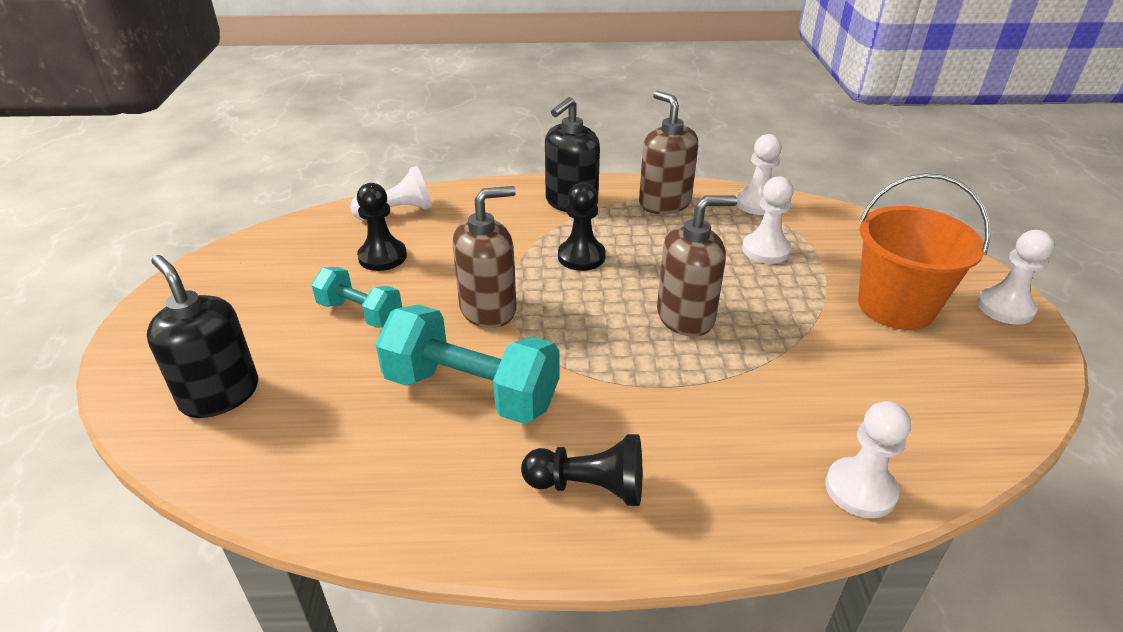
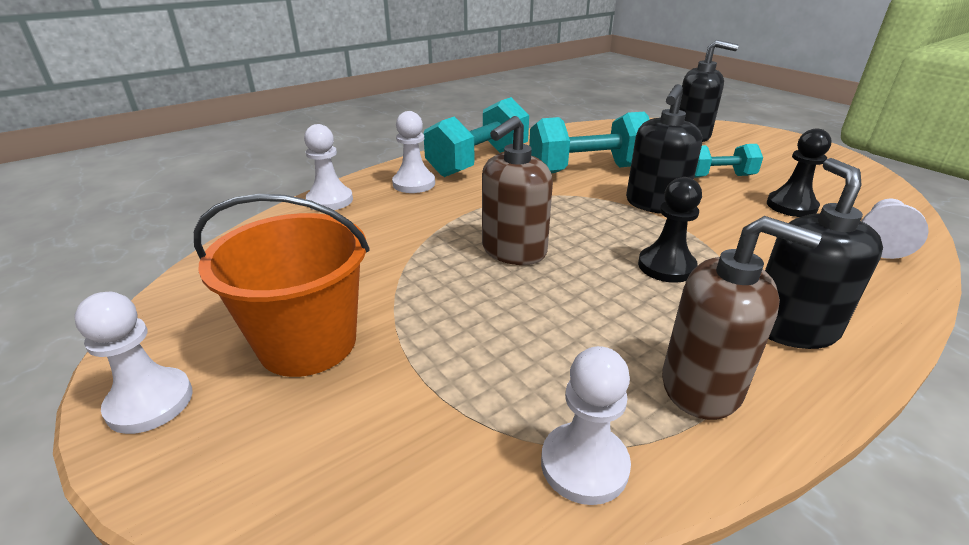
camera: 145 degrees right, 5 degrees down
(488, 309) = (655, 204): brown soap dispenser -> black soap dispenser
(589, 487) = (478, 162): black pawn -> turquoise dumbbell
(765, 250) = (499, 361): white pawn -> white pawn (414, 184)

